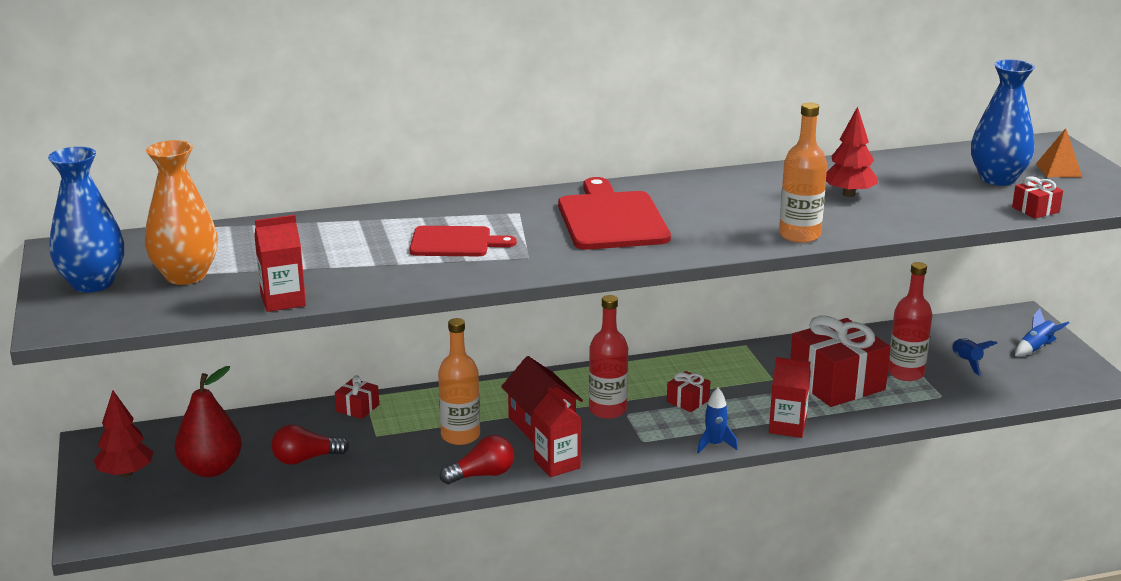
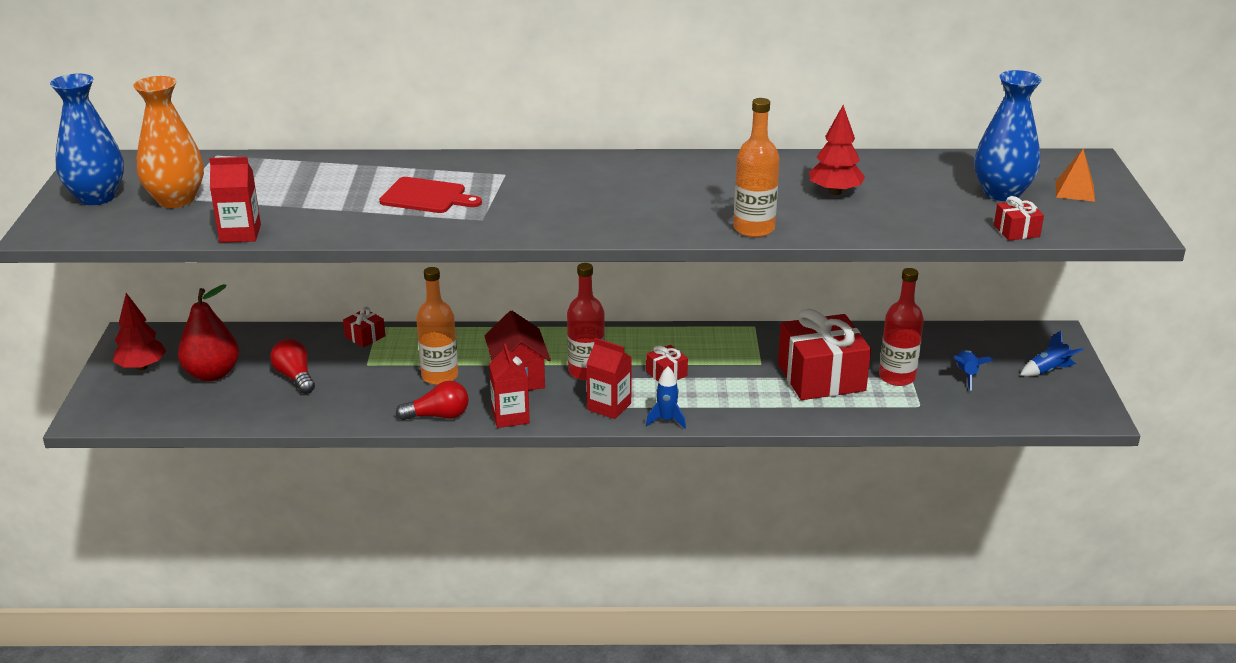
camera: 15 degrees right, 5 degrees up
(305, 459) = (295, 377): red light bulb -> red light bulb turned 60 degrees clockwise
(611, 219) = (585, 190): red cutting board -> none
(787, 427) = (747, 413): red carton -> red carton (609, 406)

